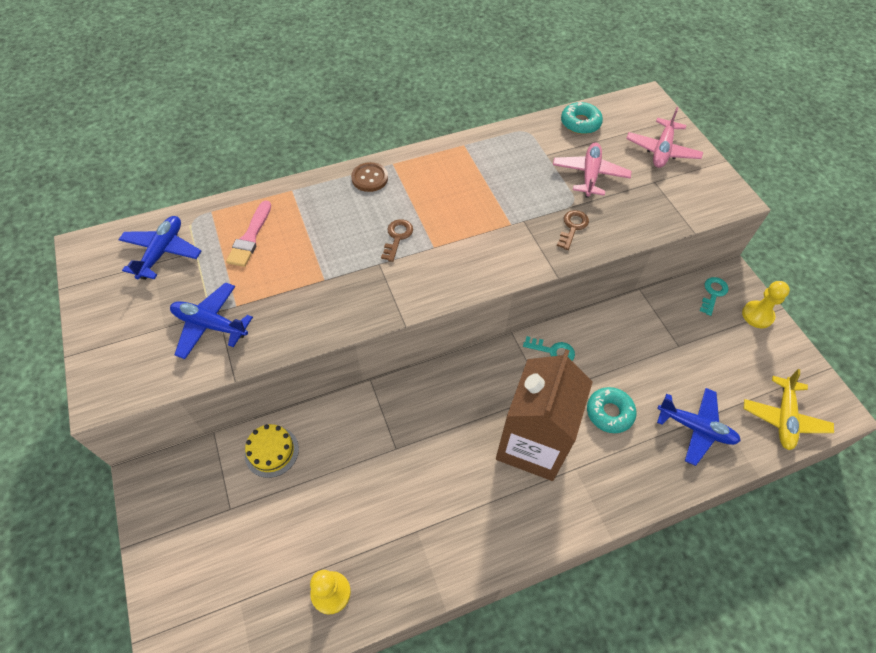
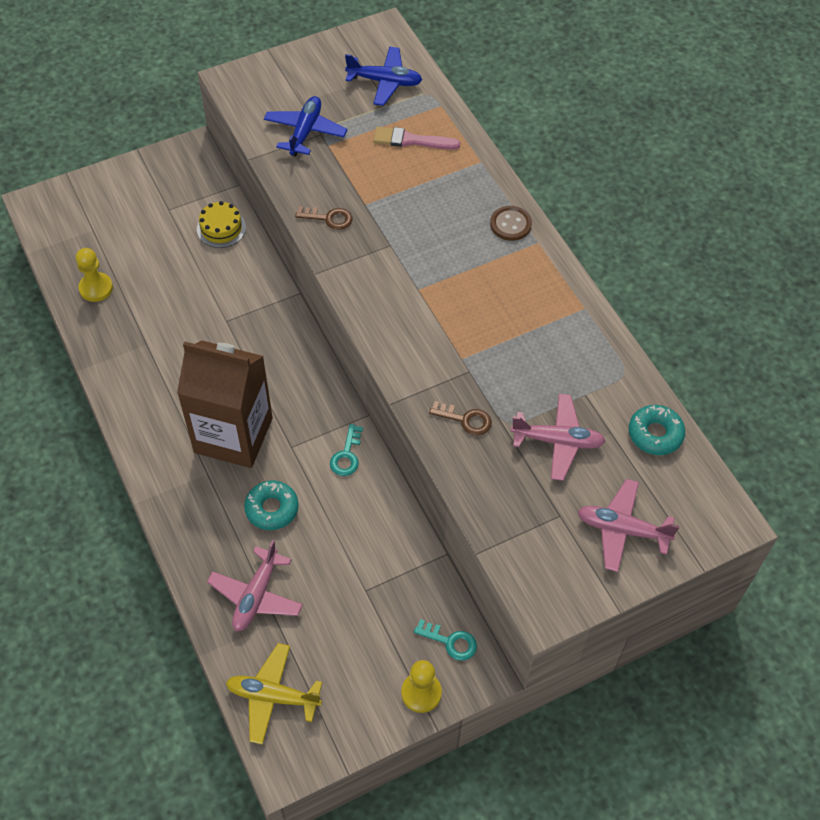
camera: 85 degrees right, 0 degrees up
(397, 237) = (428, 257): brown key -> brown key (329, 218)
(695, 428) = (256, 595): blue plane -> pink plane

